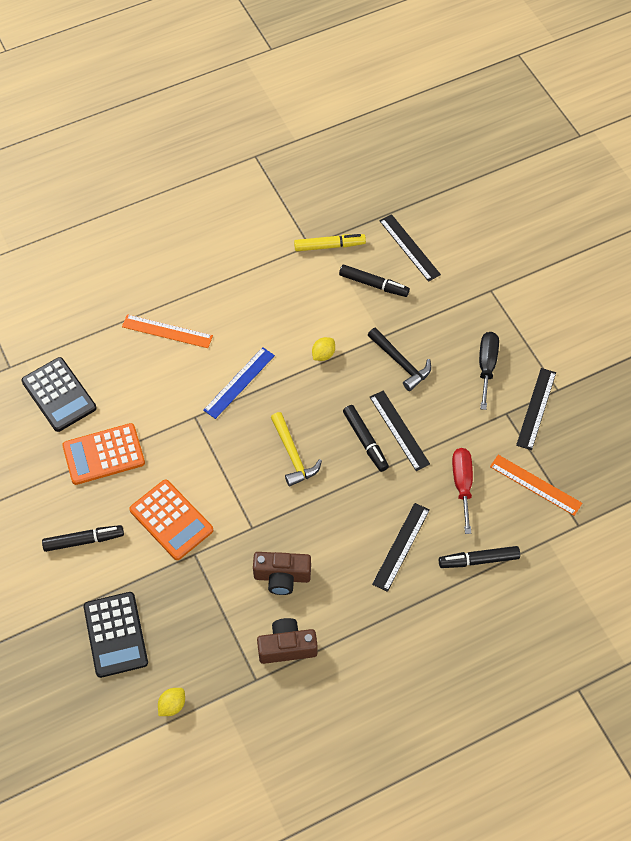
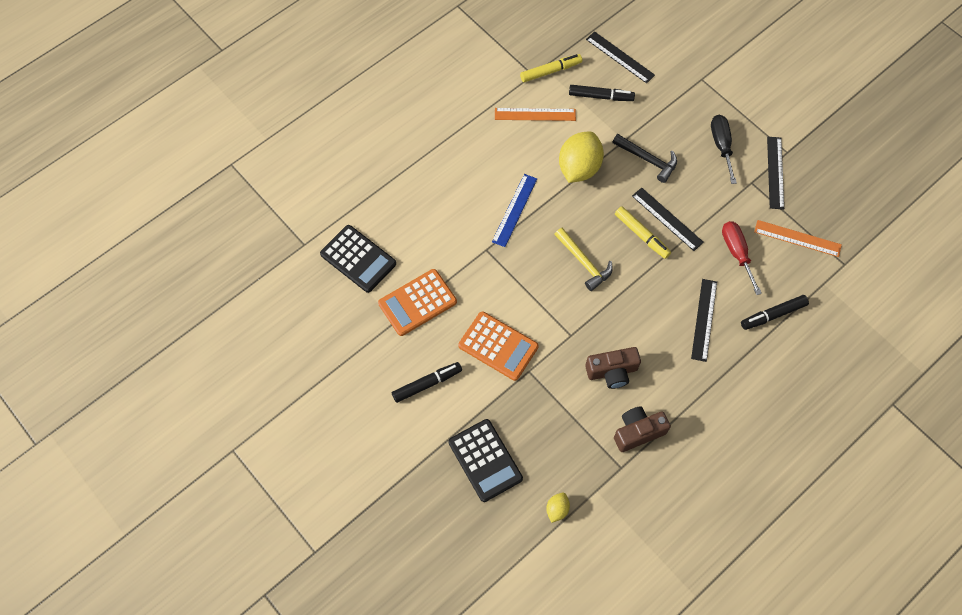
camera: 15 degrees left, 5 degrees up
(167, 331) = (435, 179): orange ruler -> orange ruler (535, 114)
(323, 354) = (579, 168): yellow lemon -> yellow lemon, size x2.19
(365, 441) = (641, 235): black marker -> yellow marker

